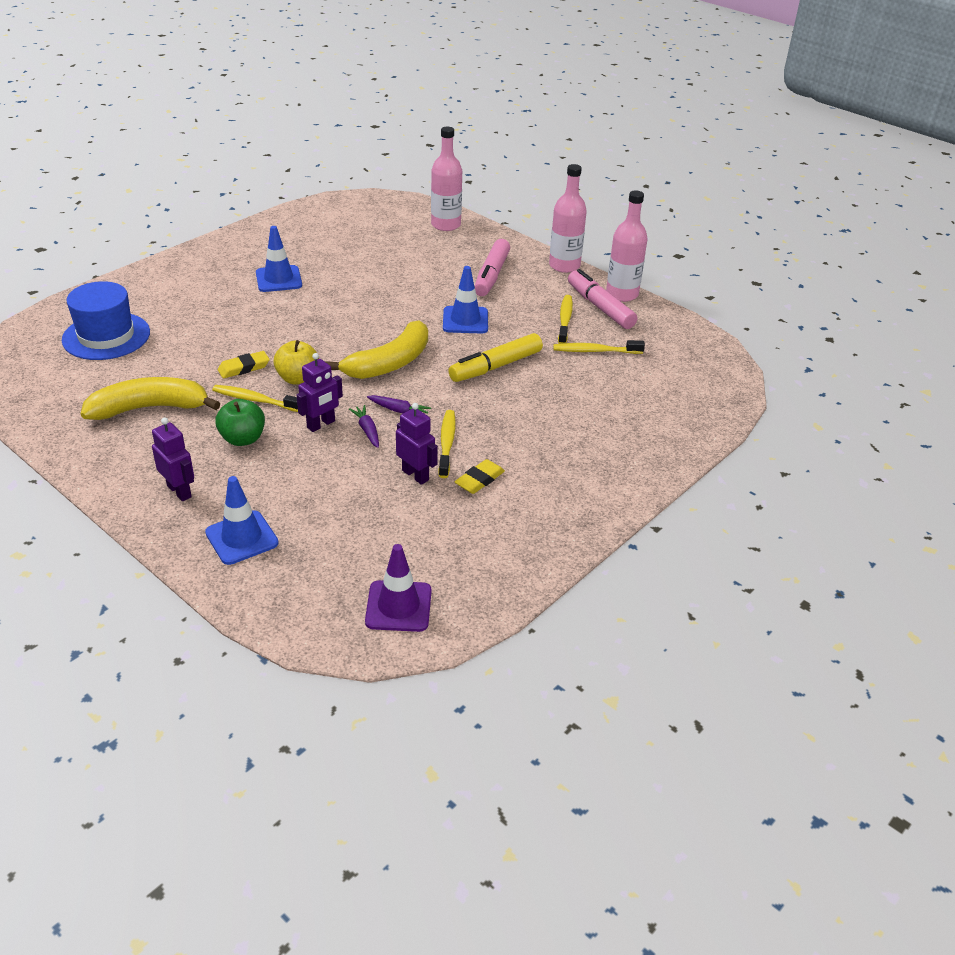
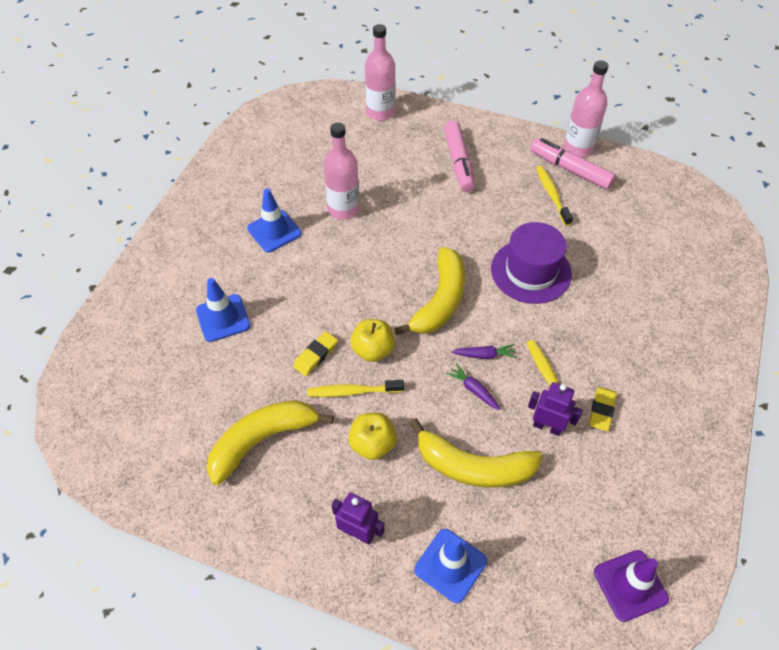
camera: 20 degrees left, 15 degrees up
(106, 336) = (158, 363): blue hat -> none
(243, 439) = (372, 444): green apple -> yellow apple
(321, 424) = (430, 398): purple robot -> none
(321, 480) = (473, 466): none -> yellow banana
(465, 320) = (471, 225): blue traffic cone -> blue traffic cone (223, 318)
(495, 366) = (531, 271): yellow marker -> purple hat
(564, 266) = (511, 130): pink bottle -> pink bottle (343, 209)
(595, 351) = (598, 223): yellow toothbrush -> none

